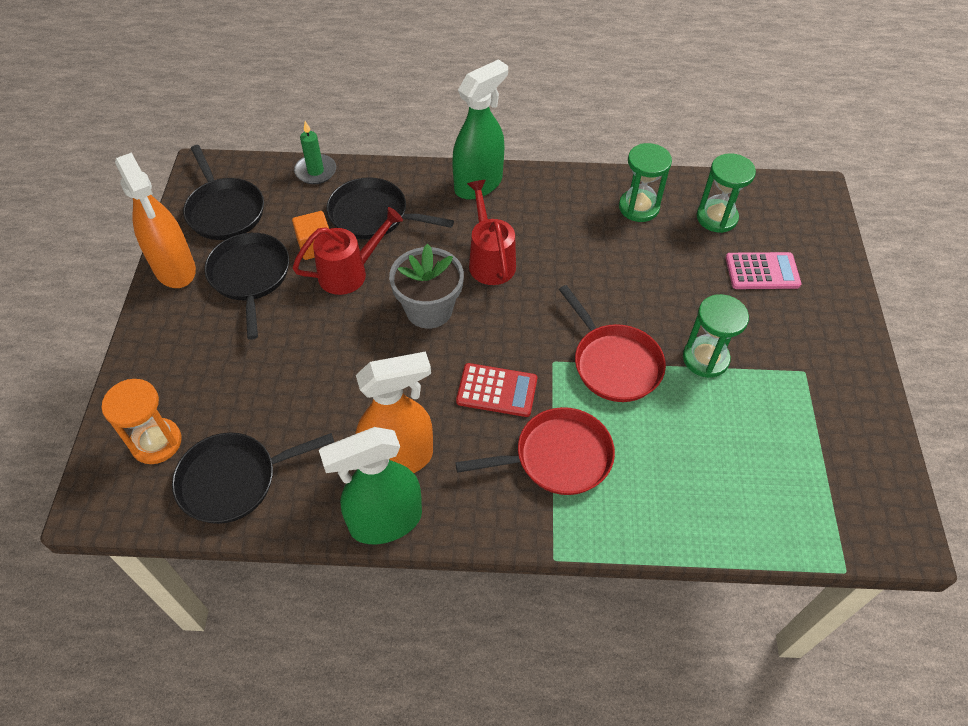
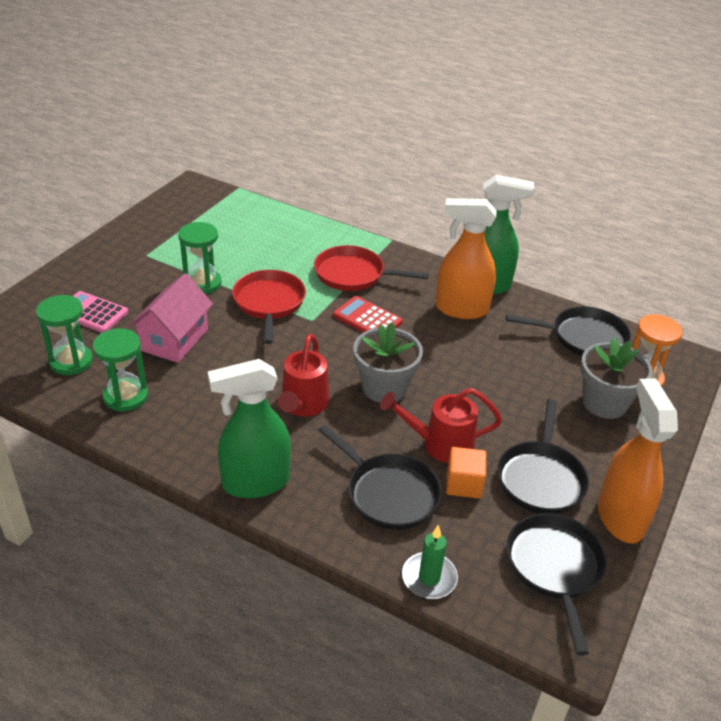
camera: 155 degrees left, 15 degrees down
(199, 387) = (604, 403): none -> grey flower pot
(658, 276) = (174, 340): none -> pink house

